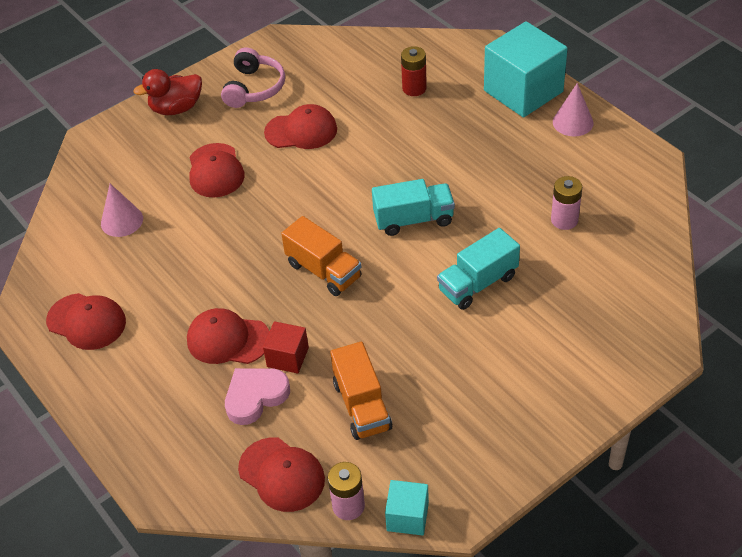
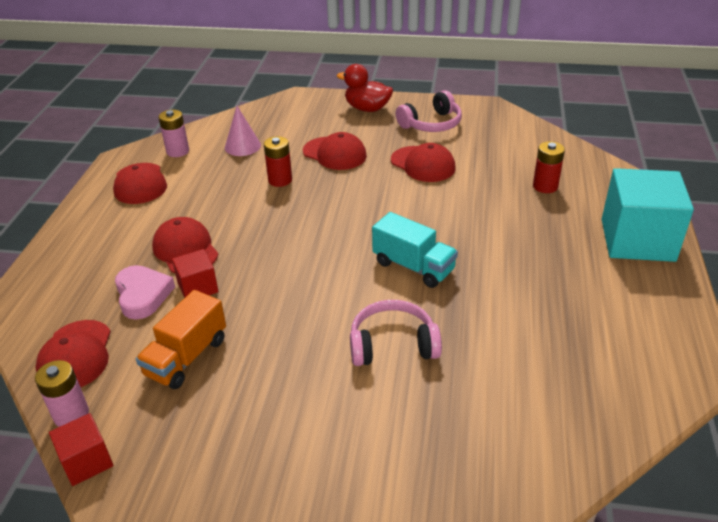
camera: 45 degrees right, 10 degrees down
(208, 227) = (280, 180): none -> red battery
(215, 171) = (334, 153): red cap -> red cap turned 90 degrees counterclockwise
(255, 397) = (143, 295): pink heart -> pink heart turned 60 degrees clockwise
(324, 270) = (303, 254): orange truck -> none
(407, 516) = (87, 461): turquoise cube -> red cube
(478, 283) = (392, 345): turquoise truck -> pink headphones
(564, 220) = (535, 354): pink battery -> pink battery (177, 151)
(573, 122) = (653, 289): pink cone -> none

